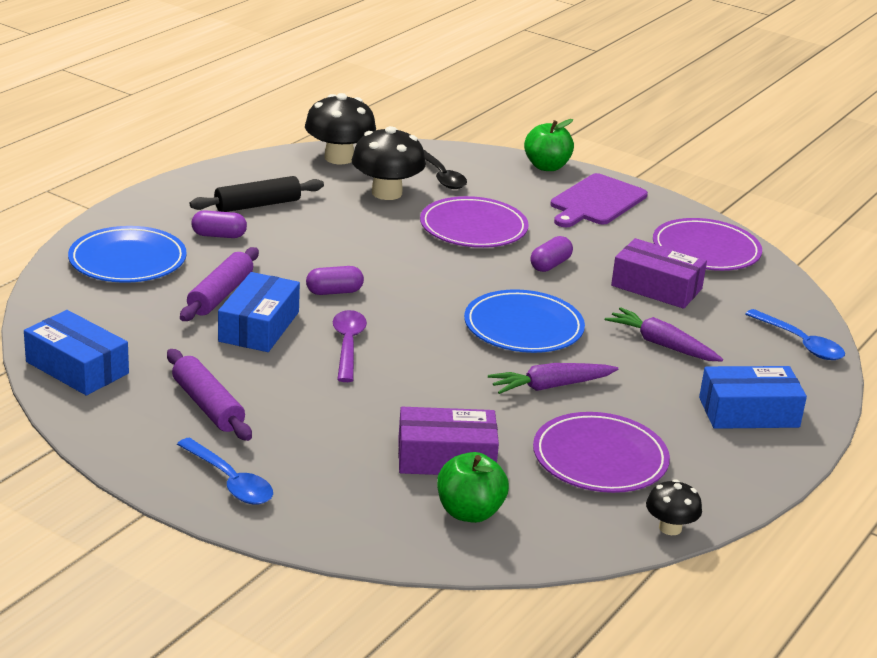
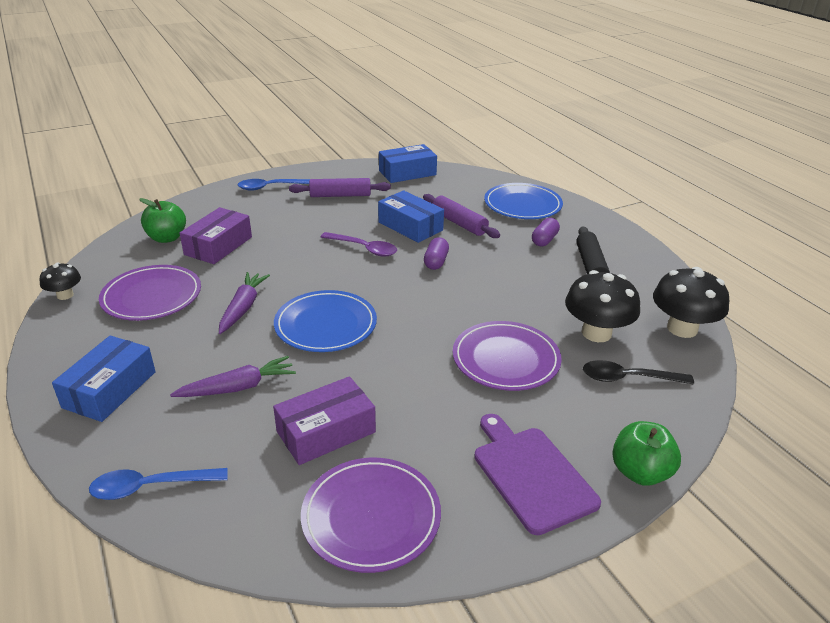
camera: 120 degrees right, 5 degrees up
(550, 265) = (411, 379): purple capsule -> none

